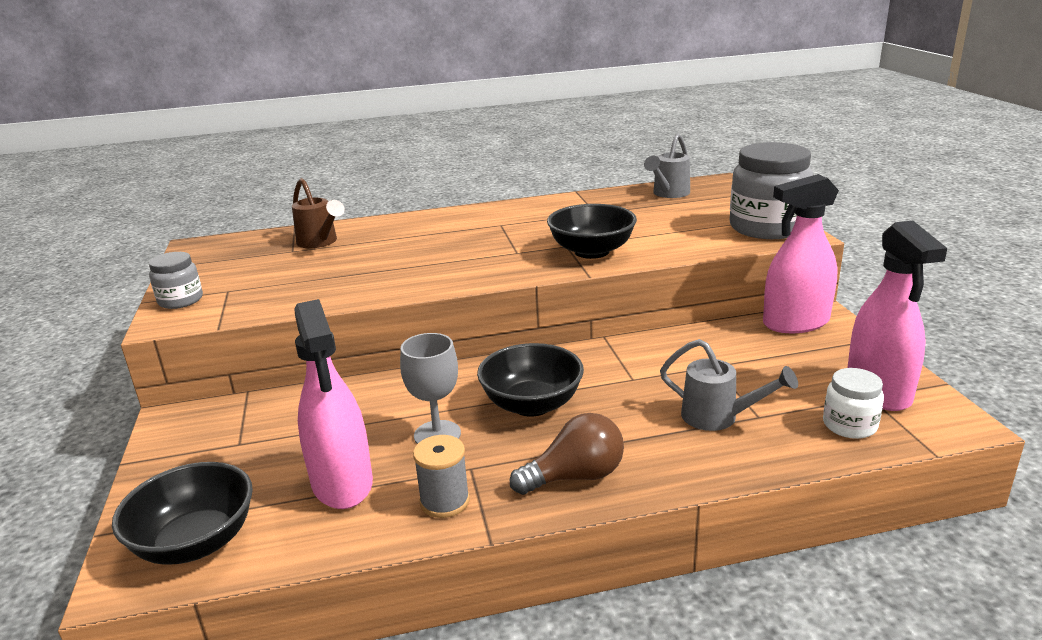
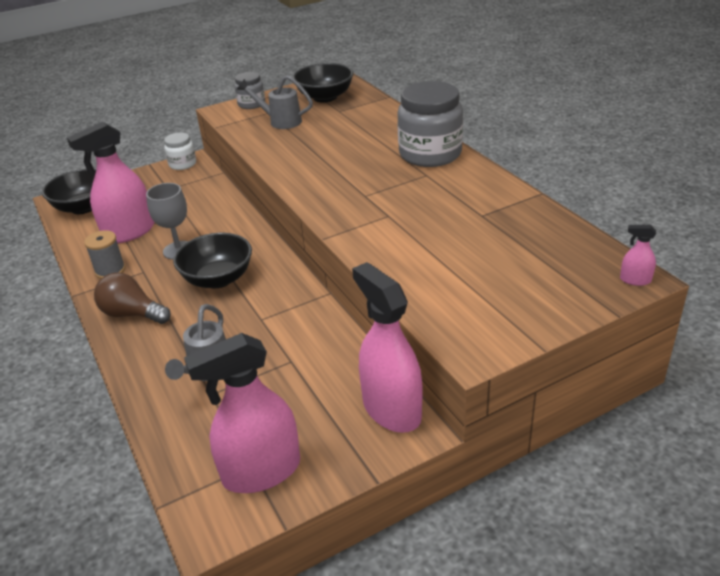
camera: 75 degrees right, 10 degrees up
(320, 242) = (357, 115): brown watering can -> none
(575, 477) = (132, 314): brown light bulb -> brown light bulb turned 150 degrees clockwise
(591, 251) = (378, 230): black bowl -> black bowl (325, 97)
(668, 194) = (565, 249): grey watering can -> grey watering can (280, 121)
(720, 182) = (635, 280): none -> pink spray bottle
(767, 228) = (486, 327): grey jar -> grey jar (430, 154)
(849, 425) = (201, 450): white jar -> white jar (182, 164)

